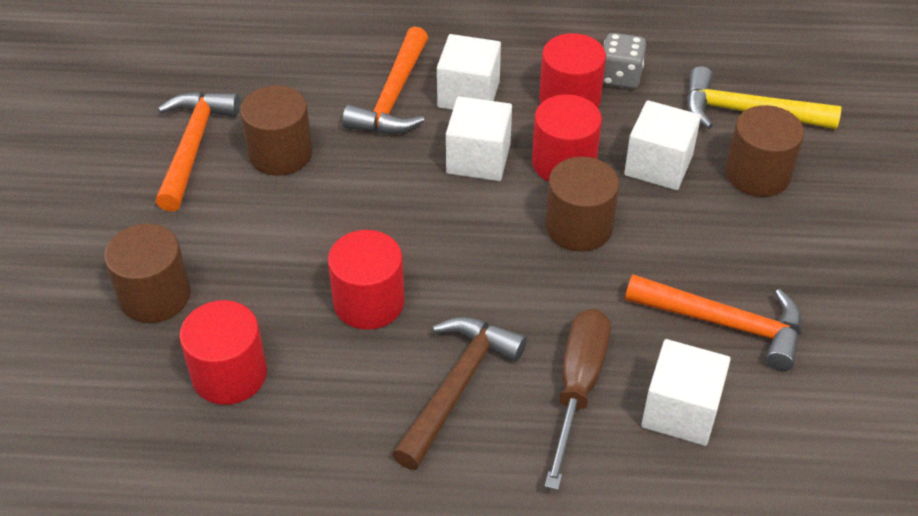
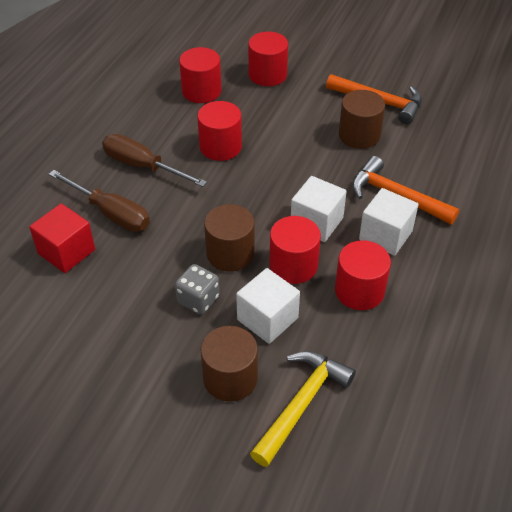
camera: 110 degrees right, 0 degrees up
(155, 296) = (267, 75): brown cylinder -> red cylinder
(457, 387) = (143, 166): brown hammer -> brown screwdriver
(620, 77) = (376, 332): grey dice -> grey dice (198, 300)
(680, 411) = (66, 252): white cube -> red cube
(724, 323) = (111, 298): orange hammer -> none

